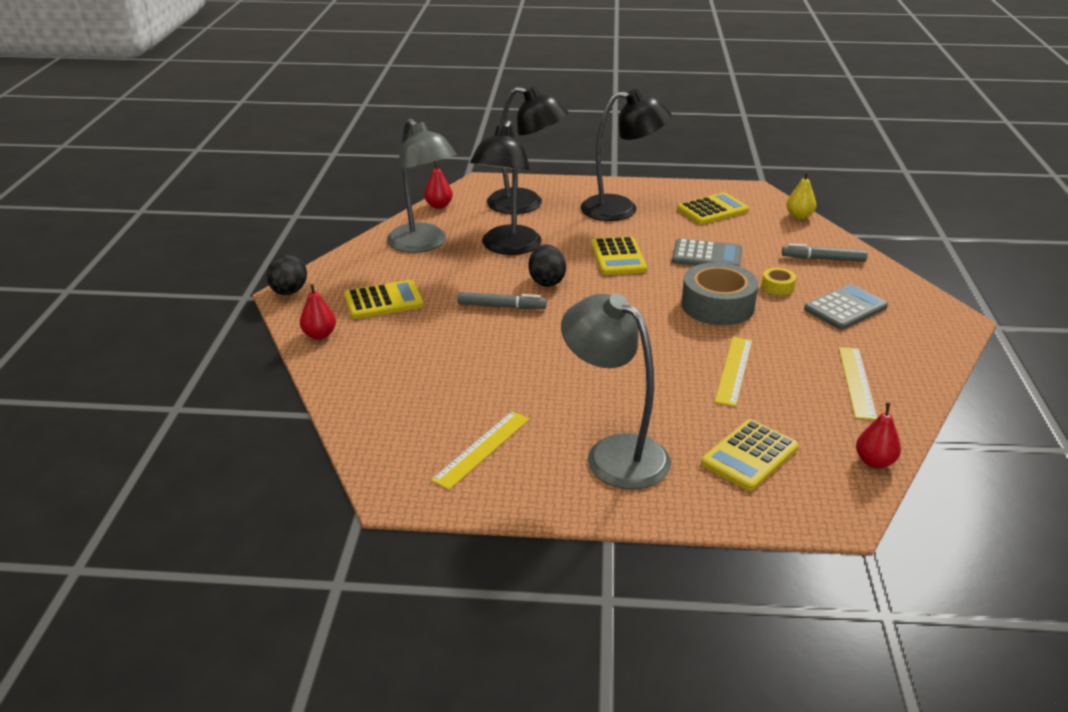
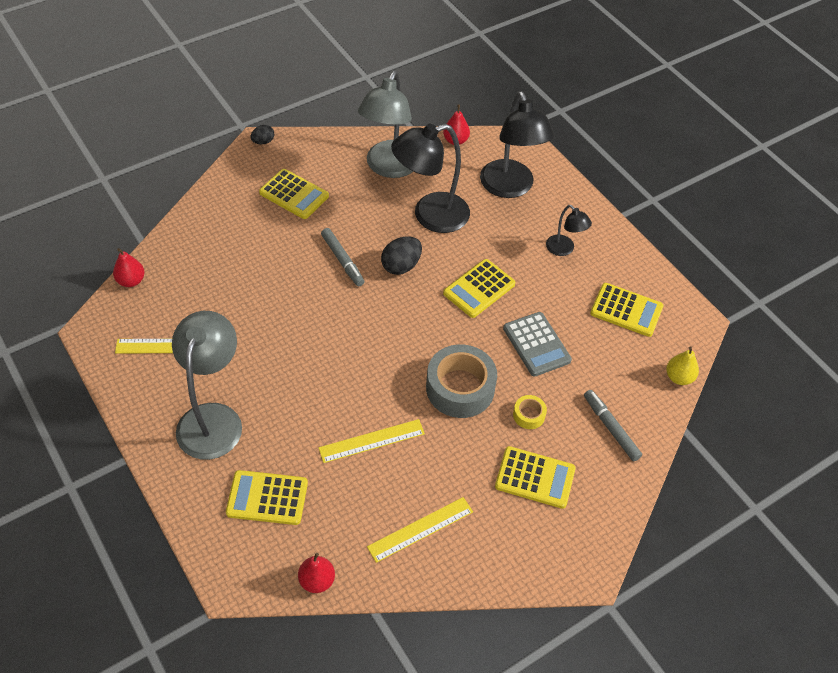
camera: 50 degrees right, 20 degrees up
(289, 292) = (263, 142): black egg -> black egg, size x0.60
(319, 335) = (226, 190): red pear -> red pear (131, 281)
(621, 209) = (564, 249): black lamp -> black lamp, size x0.50
(845, 308) = (535, 477): grey calculator -> yellow calculator

